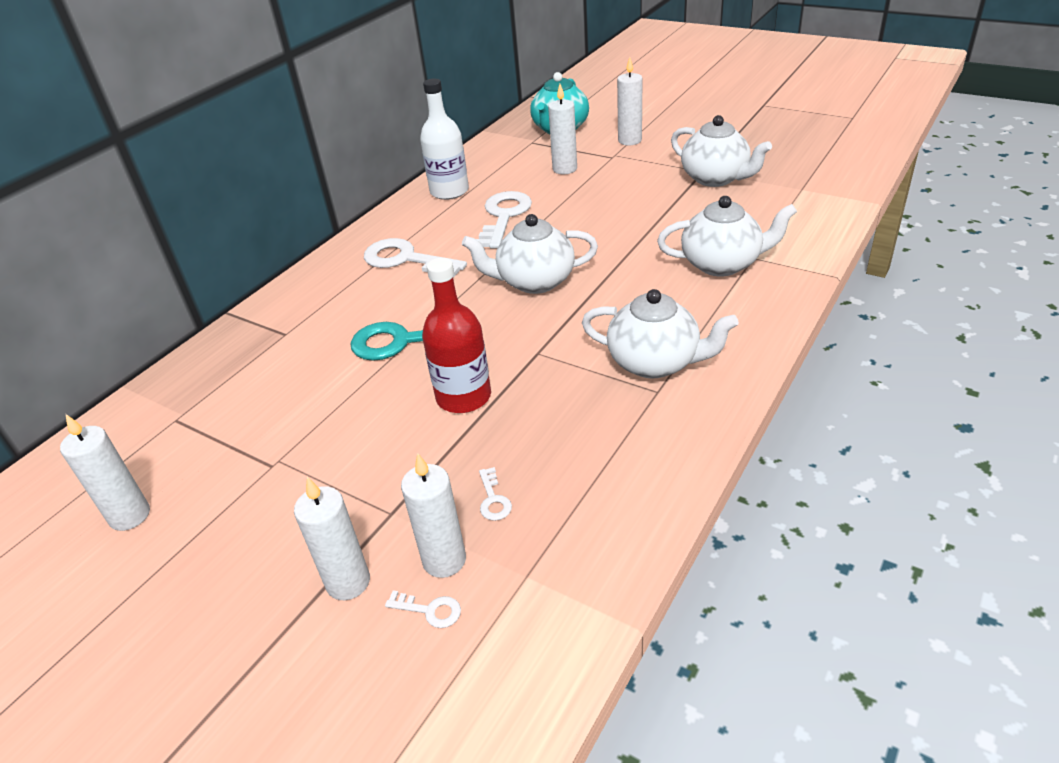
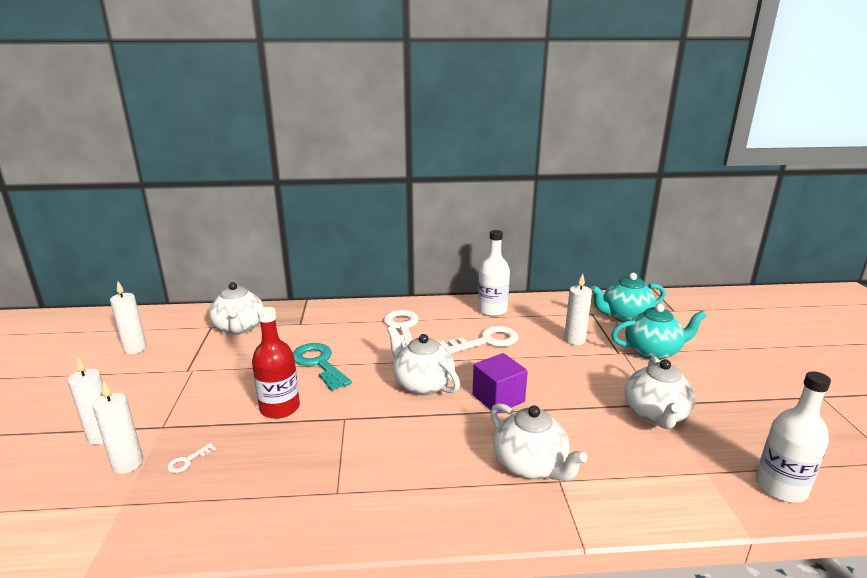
camera: 50 degrees right, 15 degrees down
(430, 610) = (85, 476): white key -> none
(609, 245) = (498, 398): none -> purple cube
(629, 140) = (653, 351): white candle -> turquoise teapot
(655, 362) = (370, 478): white teapot -> white teapot (239, 328)
(841, 168) = (781, 487): none -> white bottle

